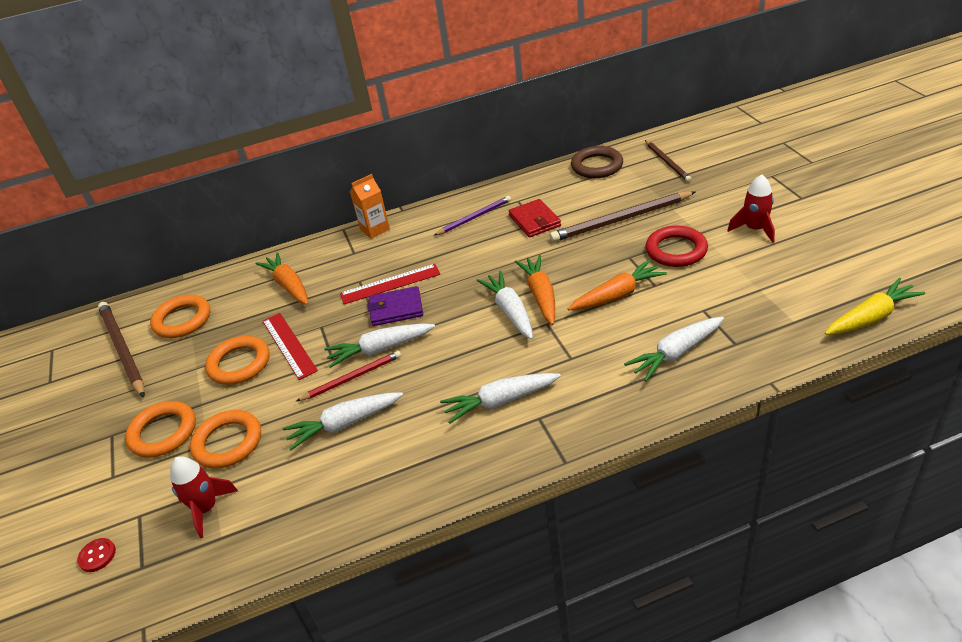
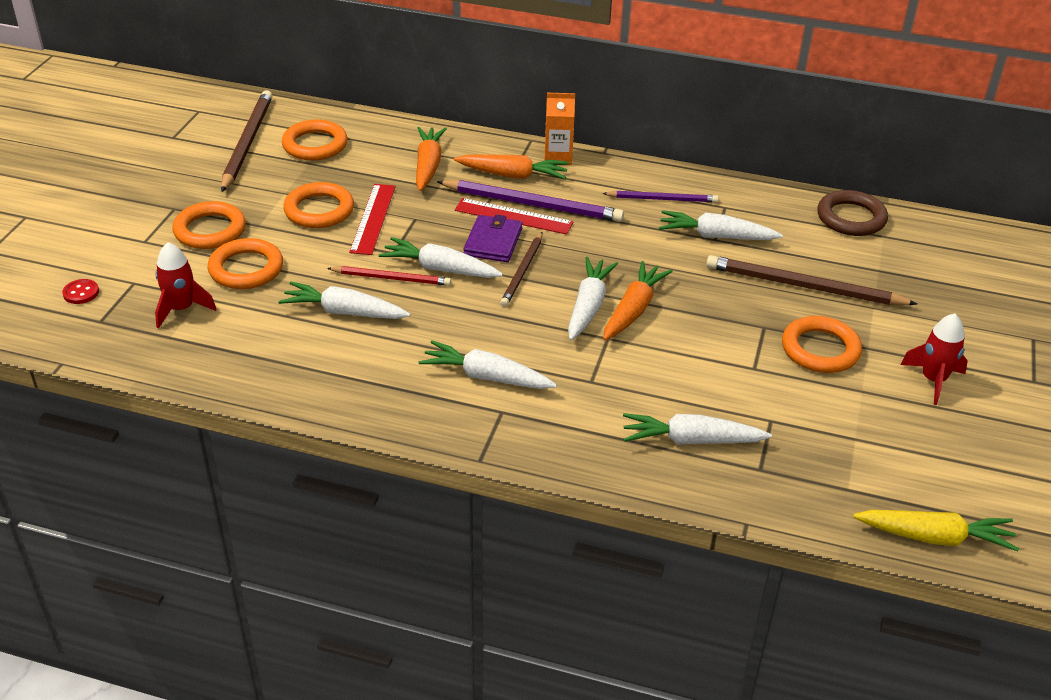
camera: 30 degrees right, 0 degrees up
(394, 269) = (533, 204): none -> purple pencil
(396, 309) = (493, 242): purple wallet -> purple wallet turned 75 degrees clockwise
(534, 221) = (716, 236): red wallet -> white carrot
(617, 295) = (705, 354): orange carrot -> orange carrot (513, 175)
(667, 162) = (933, 257): brown pencil -> brown pencil (522, 271)
(676, 250) = (820, 349): red ring -> orange ring

